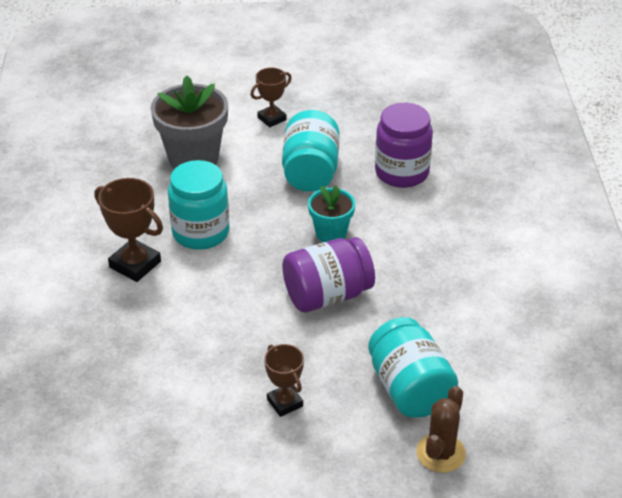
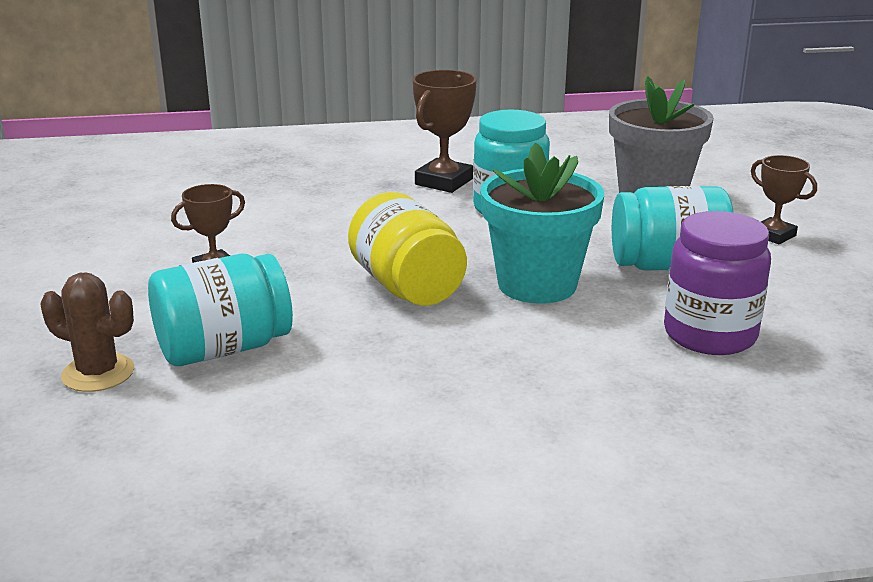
camera: 85 degrees right, 15 degrees down
(327, 295) = (407, 287): purple jar -> yellow jar
(331, 233) = (537, 285): turquoise flower pot -> turquoise flower pot, size x1.73

